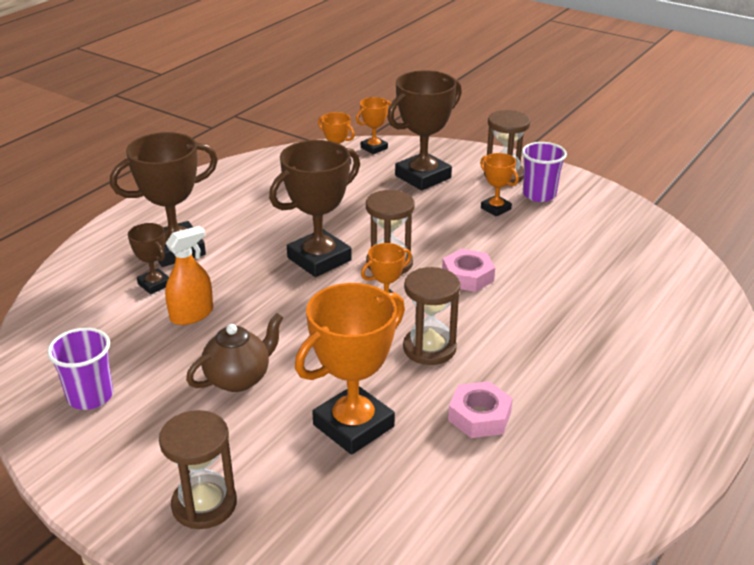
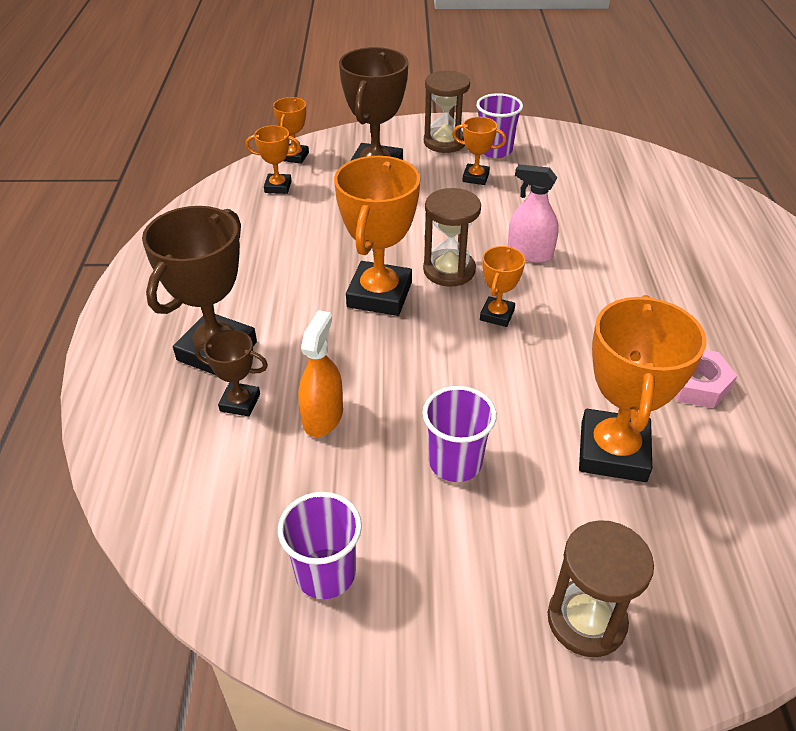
camera: 35 degrees left, 10 degrees up
(239, 379) = (455, 462): brown teapot -> purple cup
(319, 259) = (379, 295): brown trophy -> orange trophy
(429, 348) = (582, 339): brown hourglass -> none
(467, 276) = (529, 253): pink nut -> pink spray bottle

